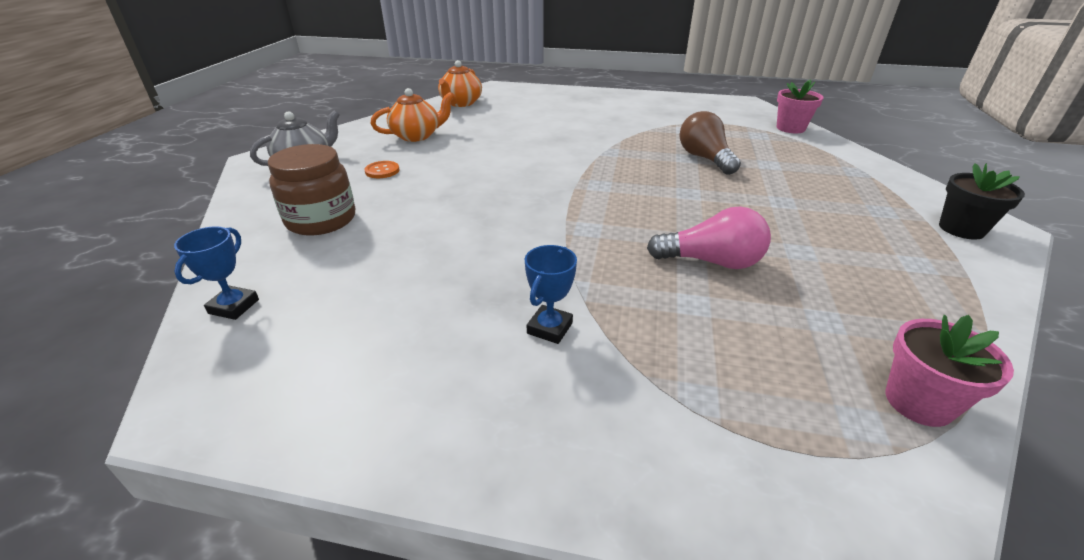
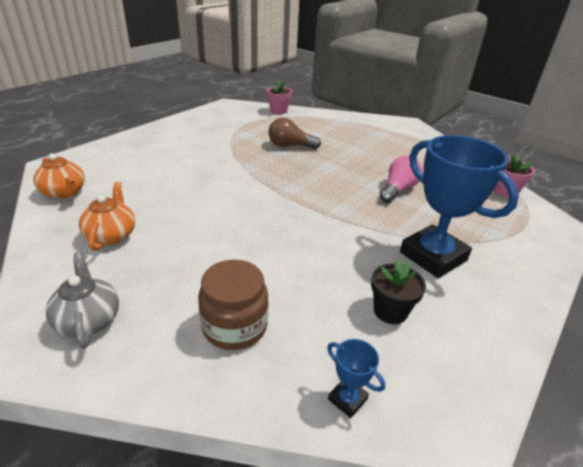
camera: 65 degrees left, 0 degrees up
(382, 171) = (168, 272): orange button -> none
(549, 328) = (433, 256): blue trophy -> blue trophy, size x2.41
(961, 229) = (405, 129): black flower pot -> black flower pot (390, 311)

